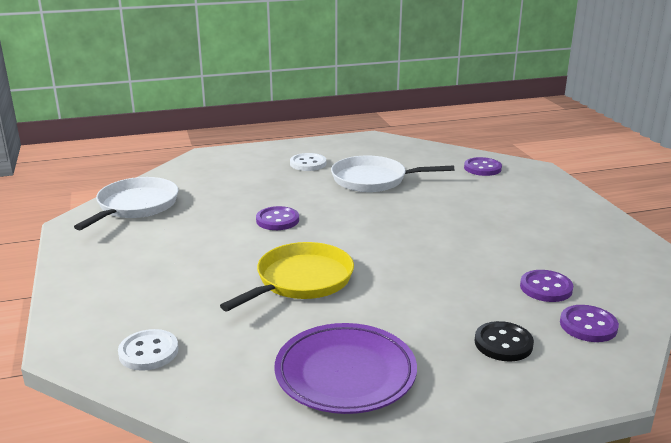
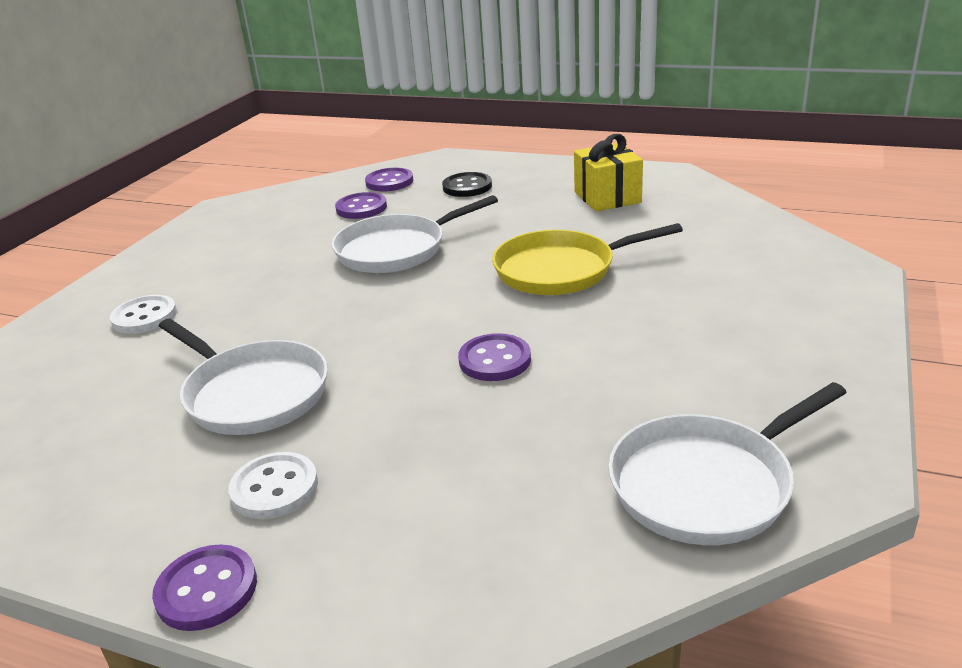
camera: 140 degrees left, 5 degrees up
(148, 352) = (767, 247): white button -> white button (144, 317)
(345, 374) = (607, 197): purple plate -> yellow gift
(442, 261) = (396, 250): none -> white pan
(482, 168) = (81, 358): purple button -> purple button (207, 590)

